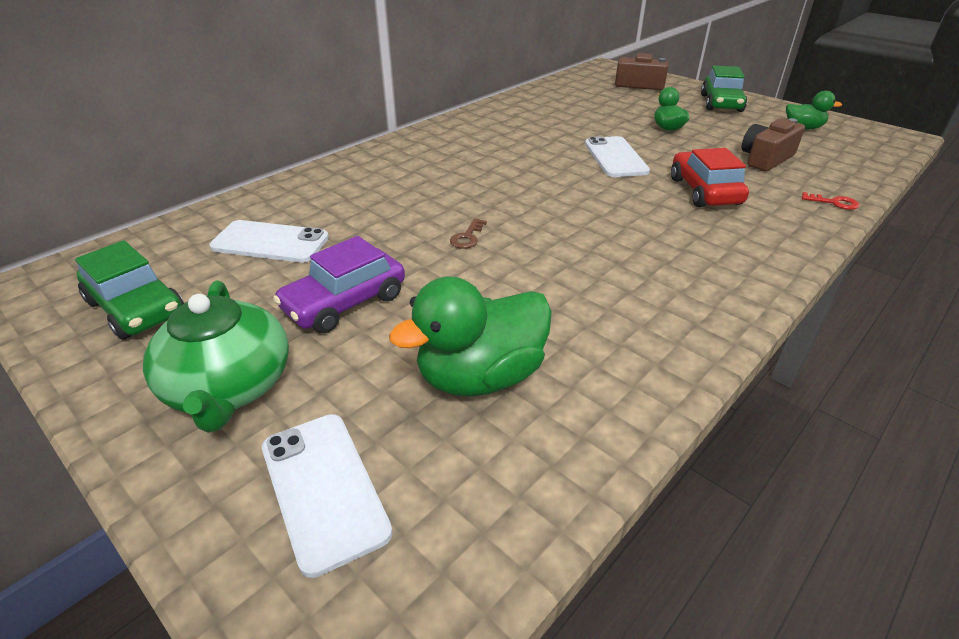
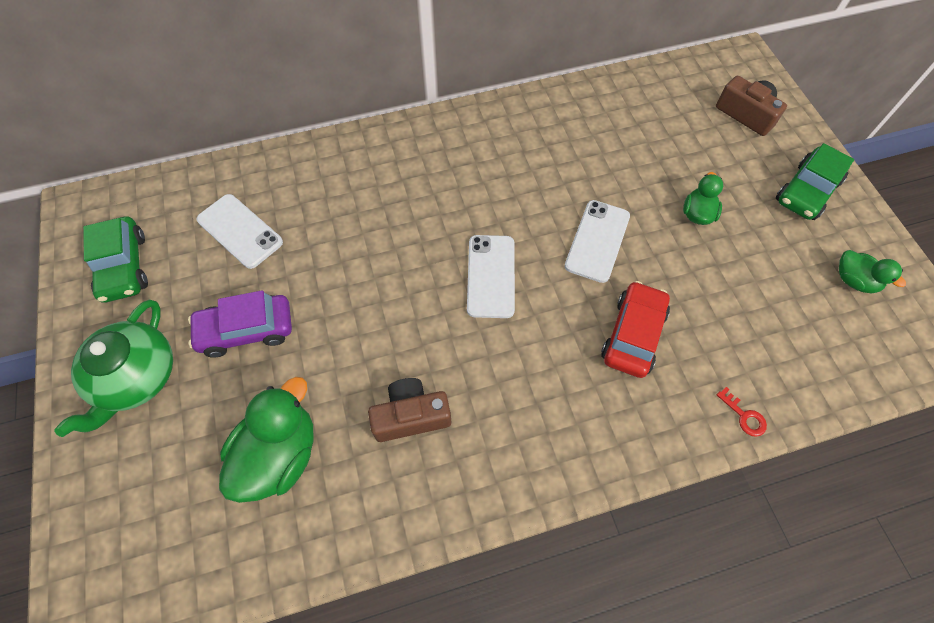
camera: 30 degrees right, 25 degrees up
(323, 488) = (138, 492): white phone -> white phone (491, 276)
(467, 237) = (379, 297): brown key -> none
(480, 376) = (280, 455): green duck -> green duck turned 120 degrees clockwise
(766, 159) = (749, 314): brown camera -> brown camera (411, 416)

